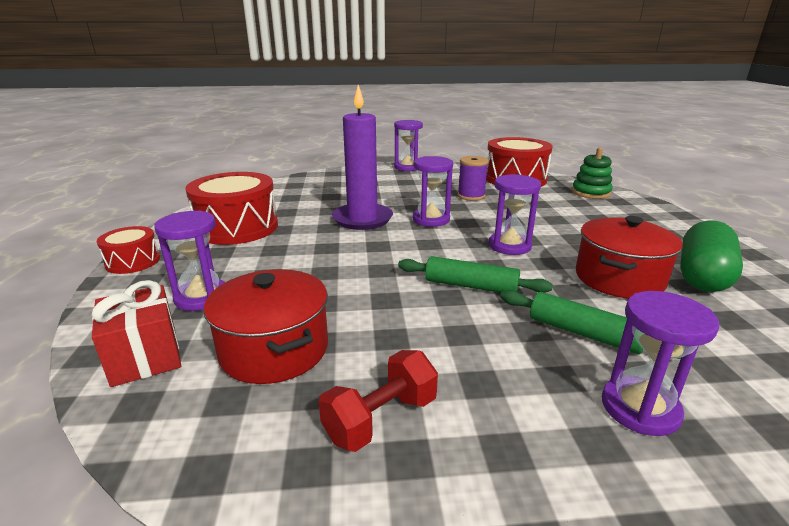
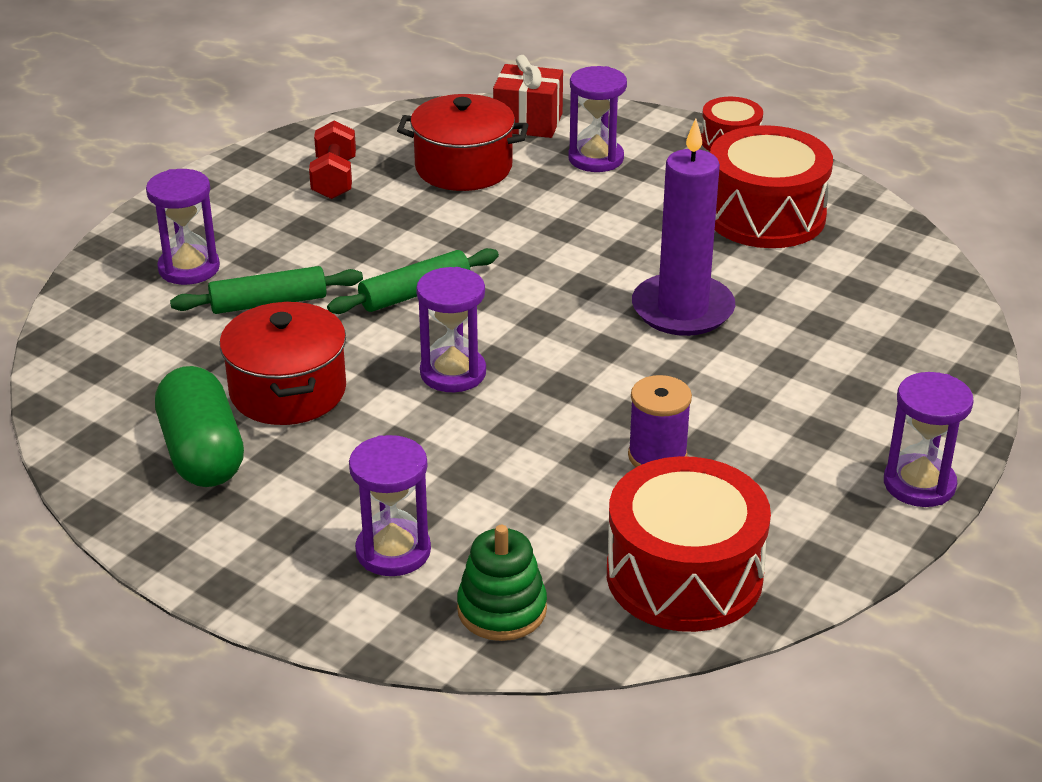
camera: 130 degrees right, 10 degrees up
(431, 219) = (610, 362): purple hourglass -> purple hourglass (393, 551)

